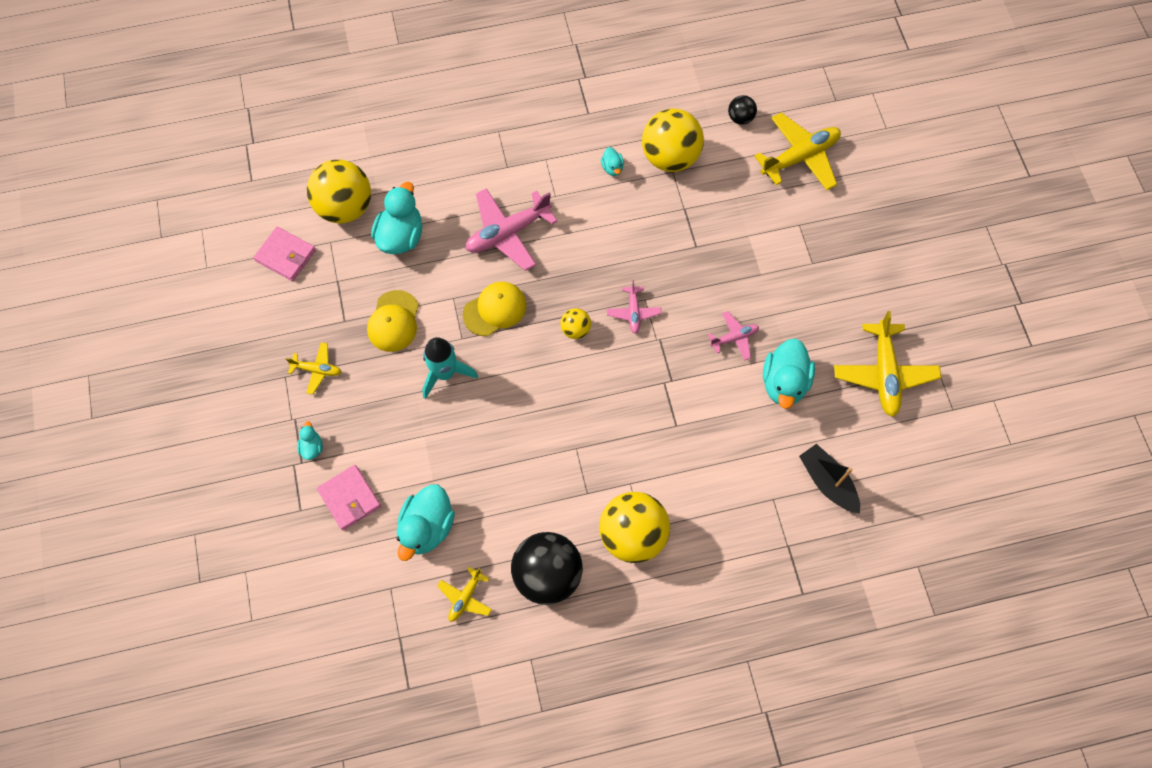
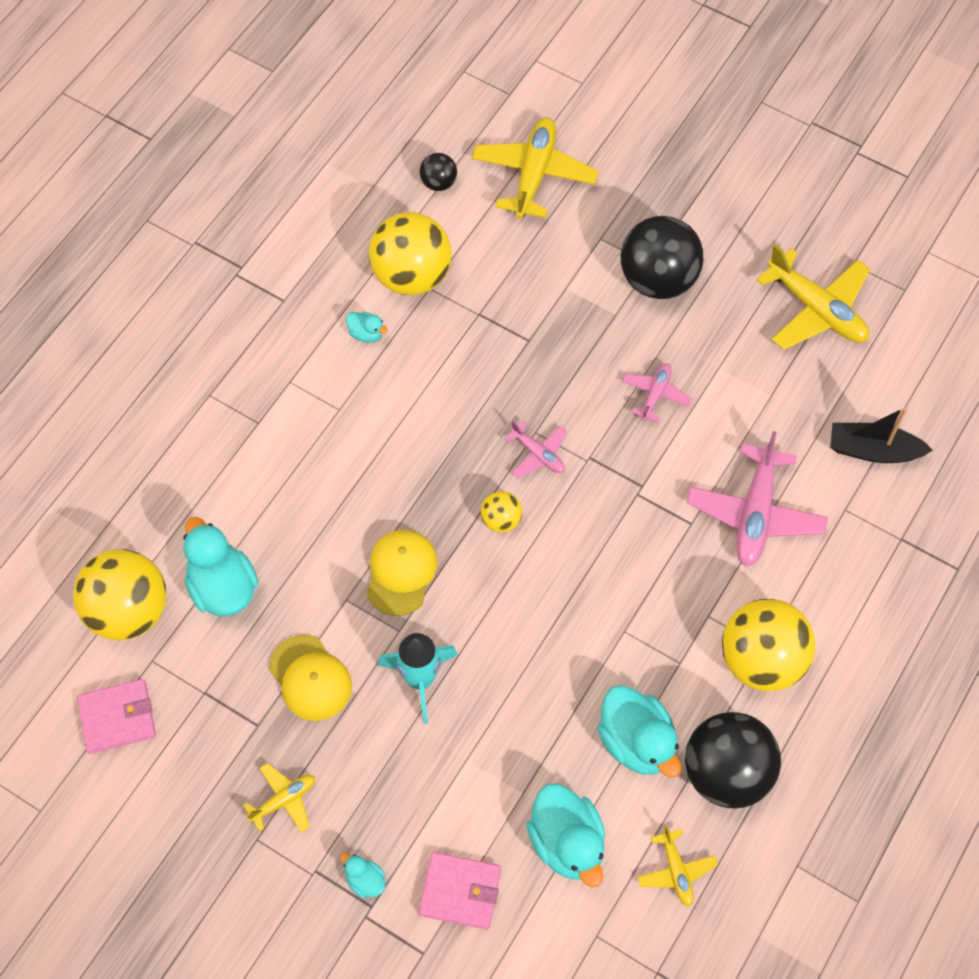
camera: 45 degrees left, 5 degrees down
(508, 233) = (331, 487): pink plane -> pink plane (755, 513)
(784, 383) = (742, 396): turquoise duck -> turquoise duck (637, 742)
(807, 276) = (658, 280): none -> black ball

